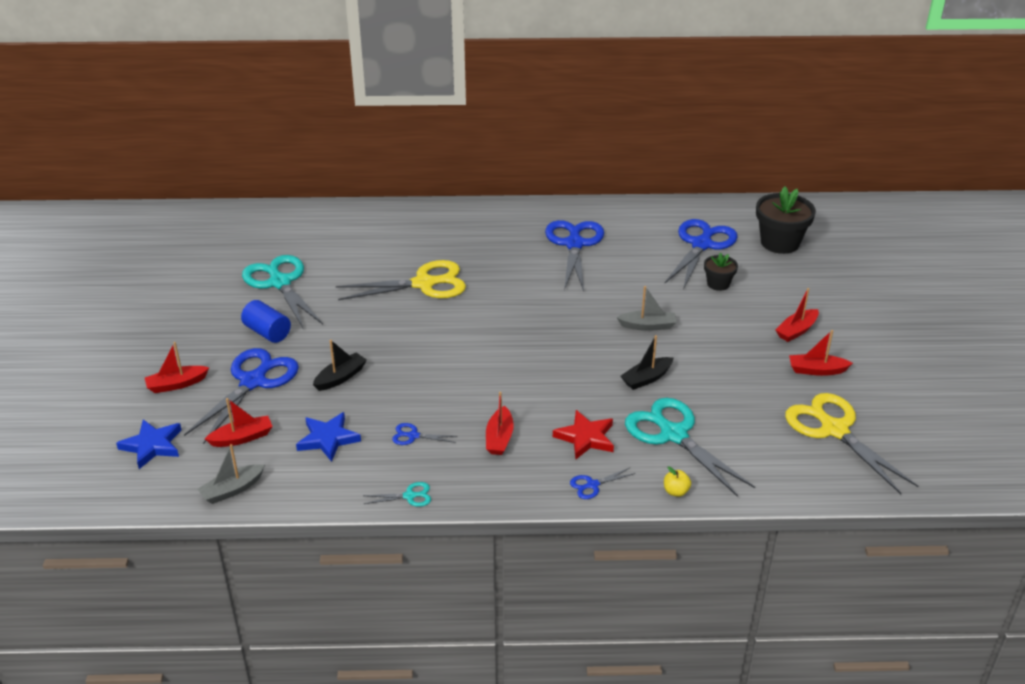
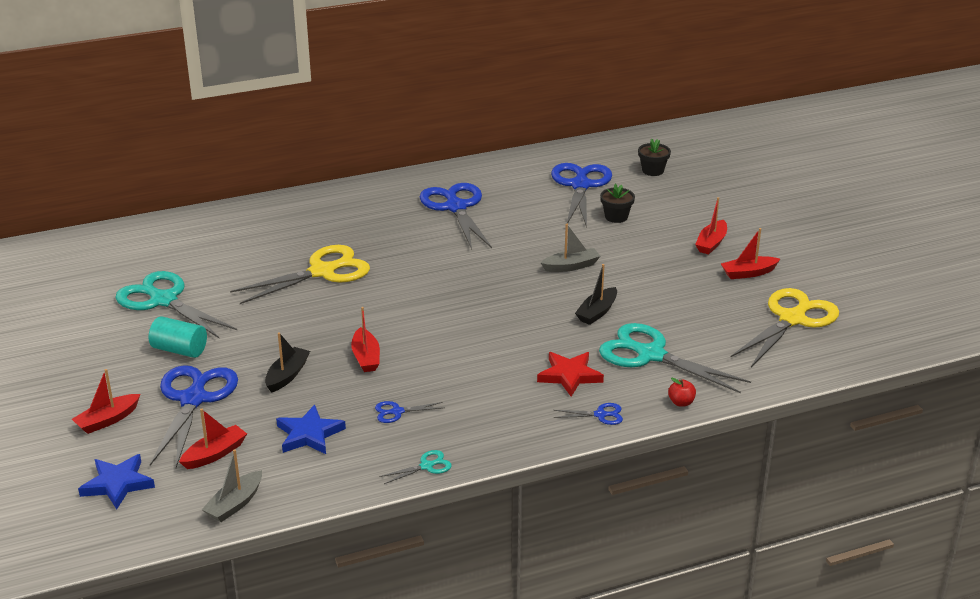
camera: 20 degrees left, 5 degrees down
(267, 332) = (179, 350): blue cylinder -> turquoise cylinder
(499, 438) = (486, 395): red boat -> red boat (366, 357)
(592, 485) = (600, 415): blue scissors -> blue scissors turned 135 degrees counterclockwise
(676, 491) = (681, 402): yellow apple -> red apple
(780, 243) = (653, 170): black flower pot -> black flower pot, size x0.55
(834, 430) = (792, 319): yellow scissors -> yellow scissors turned 90 degrees clockwise

